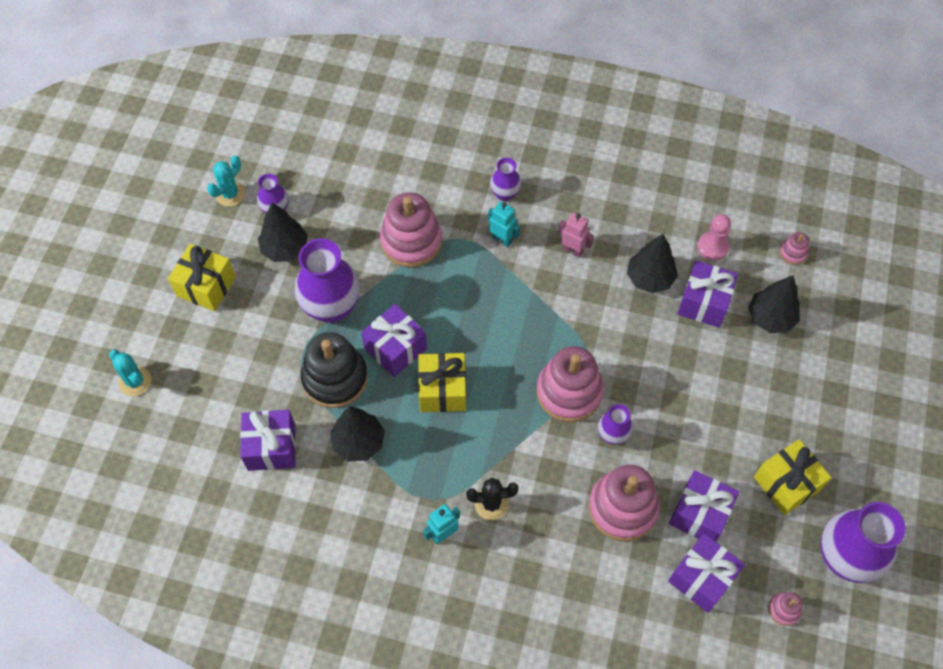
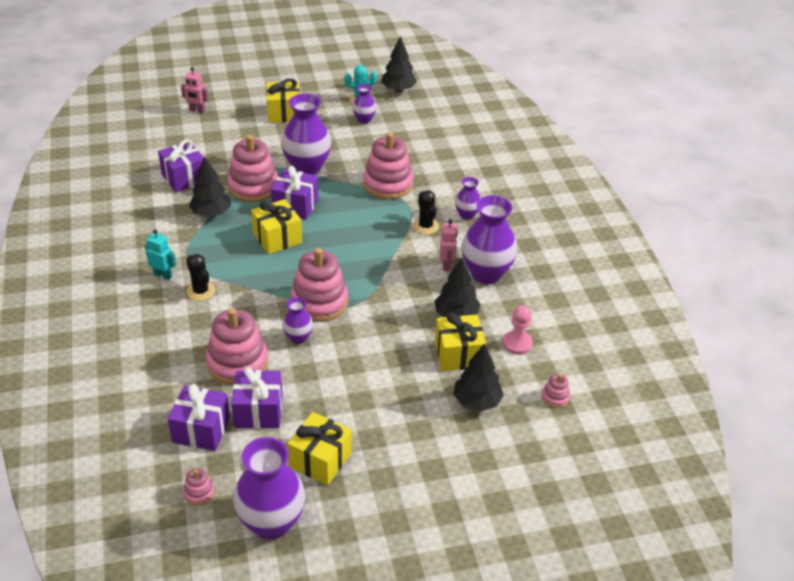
camera: 60 degrees right, 20 degrees down
(135, 381) = (197, 111): turquoise cactus -> pink robot
(285, 248) = (337, 133): black tree -> black tree (398, 89)
(335, 378) = (253, 187): black stacking toy -> pink stacking toy
(502, 239) = (425, 226): turquoise robot -> black cactus
(603, 222) = (486, 273): none -> purple vase
(704, 303) = (458, 354): purple gift -> yellow gift

